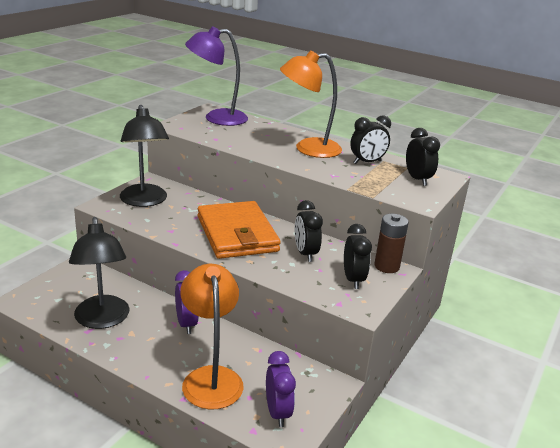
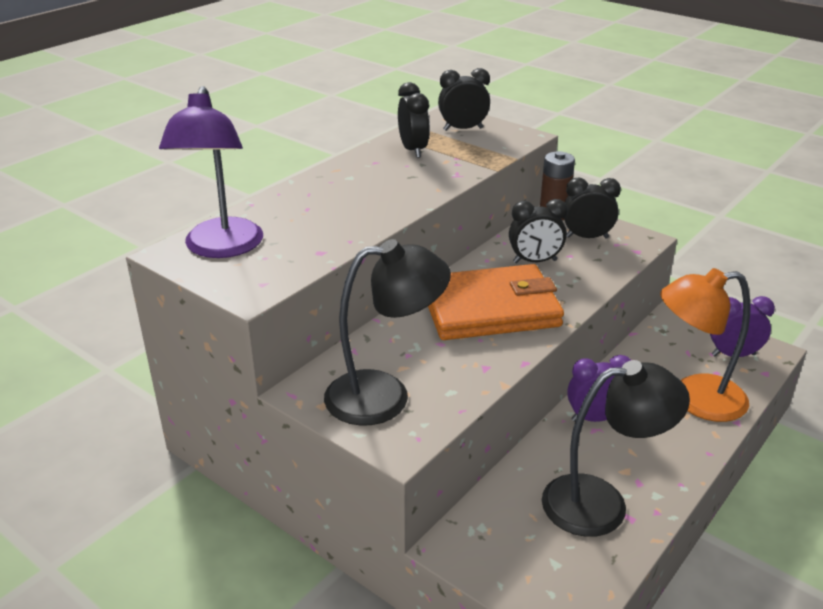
camera: 80 degrees left, 5 degrees up
(308, 149) = (366, 182): orange lamp -> none

